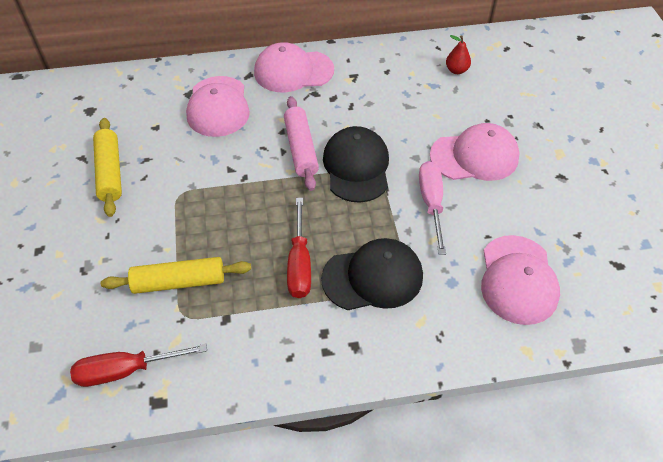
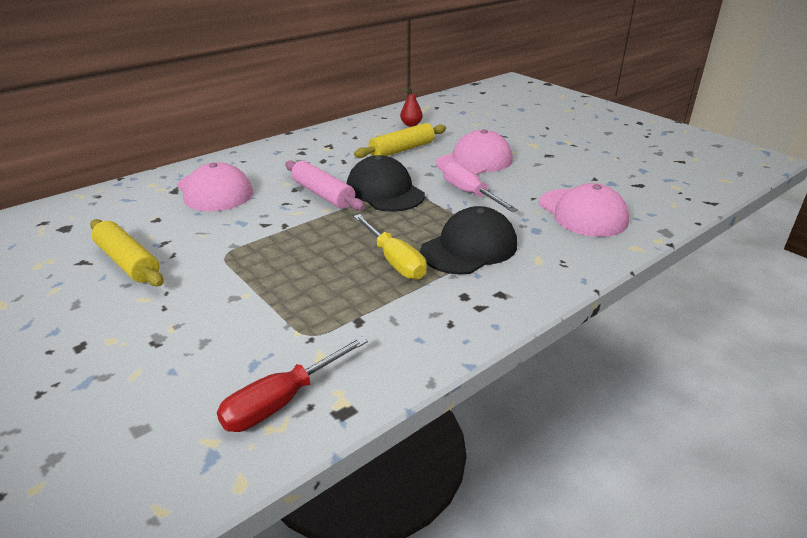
camera: 30 degrees left, 20 degrees down
(179, 282) = (282, 312): yellow rolling pin -> yellow rolling pin (402, 150)
(293, 71) = (270, 155): pink cap -> none
(299, 264) = (394, 261): red screwdriver -> yellow screwdriver

